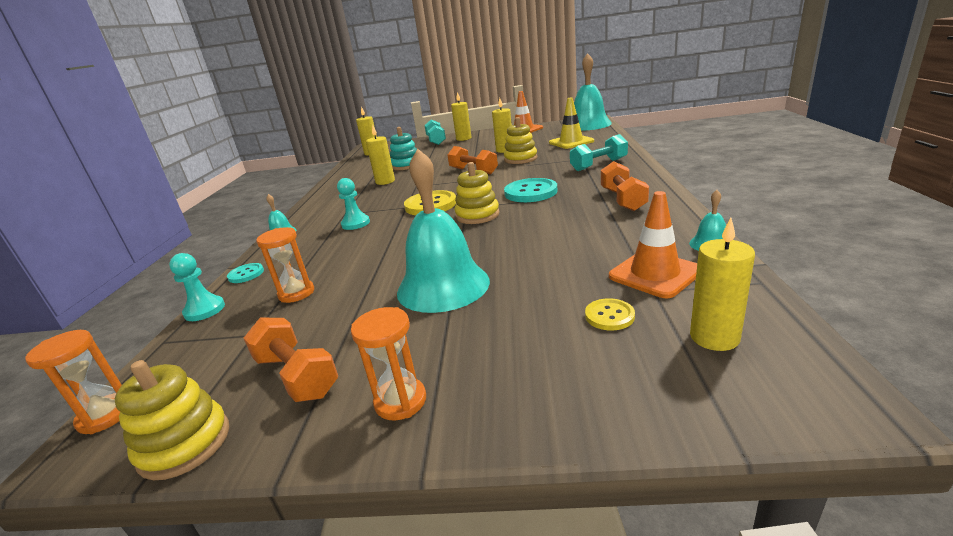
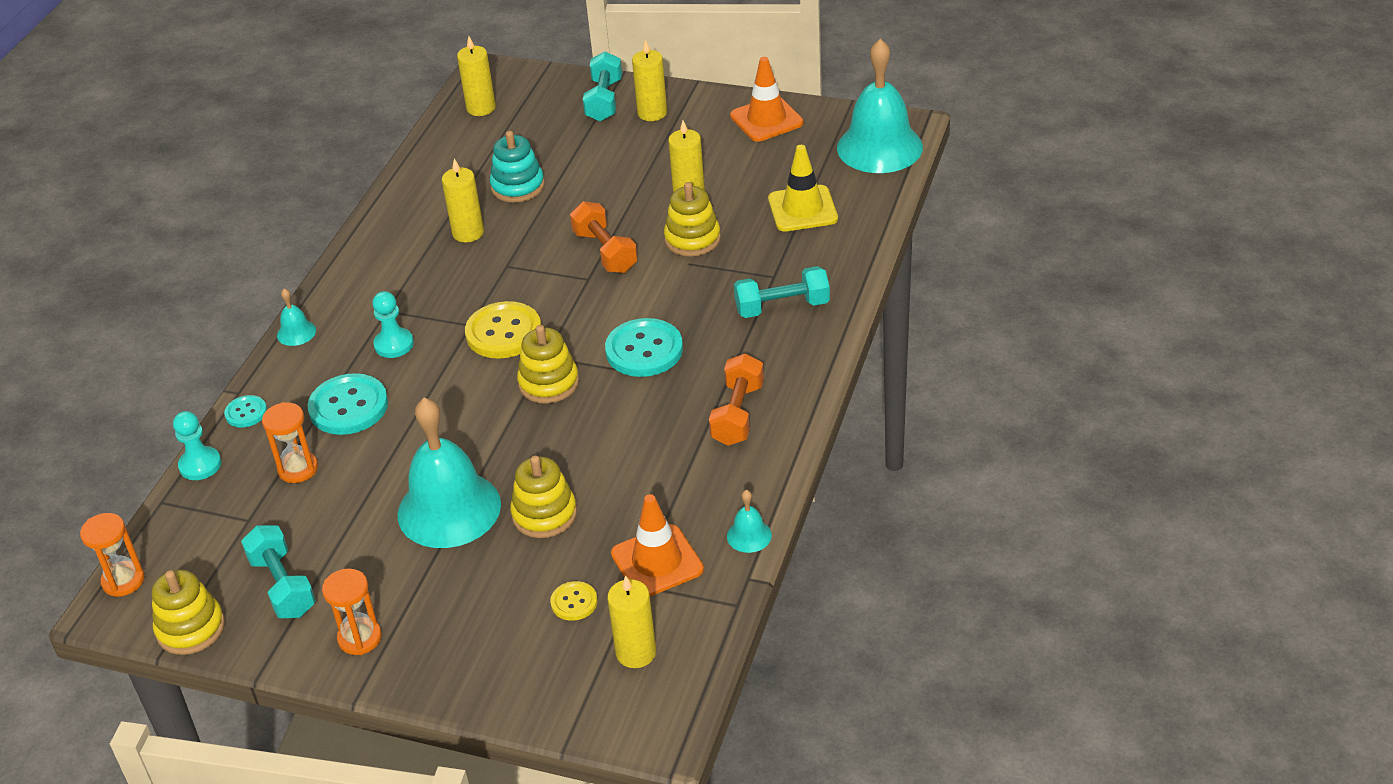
camera: 15 degrees right, 15 degrees up
(297, 375) = (283, 586): orange dumbbell -> turquoise dumbbell
(331, 254) = (348, 407): none -> turquoise button
(529, 270) = (544, 514): none -> yellow stacking toy

